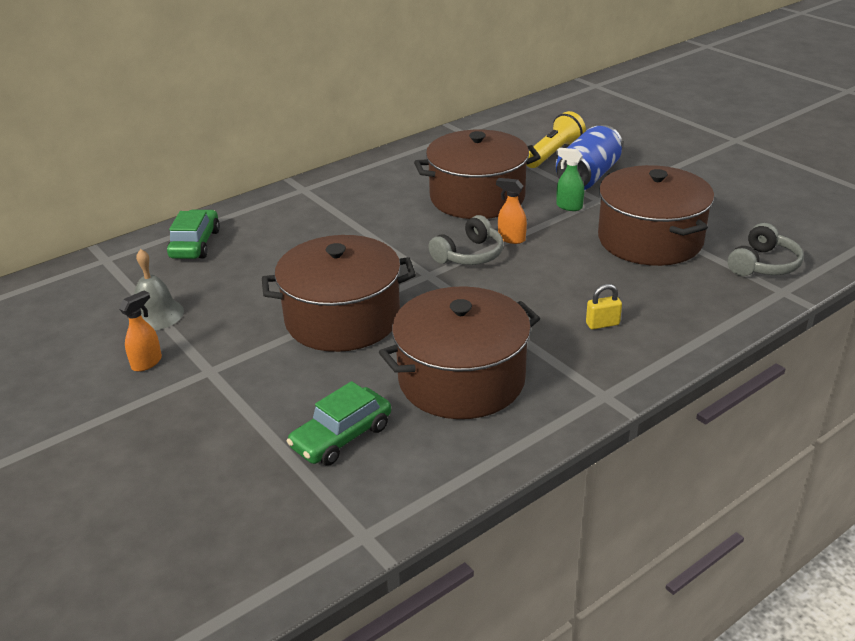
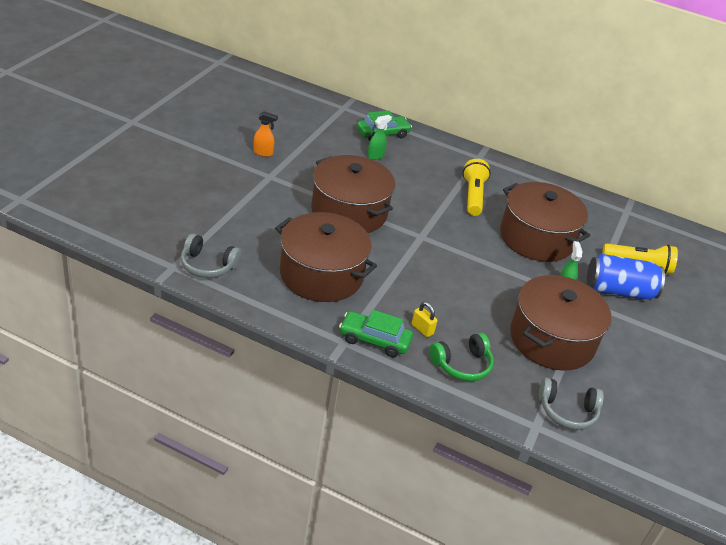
camera: 55 degrees right, 5 degrees up
(156, 314) = (306, 142): grey bell -> none
(239, 263) = (375, 156): none -> green spray bottle
(341, 437) = (243, 239): green car -> green car (374, 340)
(374, 215) = (473, 196): none -> yellow flashlight
(469, 255) = (458, 250): grey headphones -> grey headphones (208, 265)
(511, 239) = (494, 266): orange spray bottle -> none
(674, 312) = (462, 365): none -> green headphones

